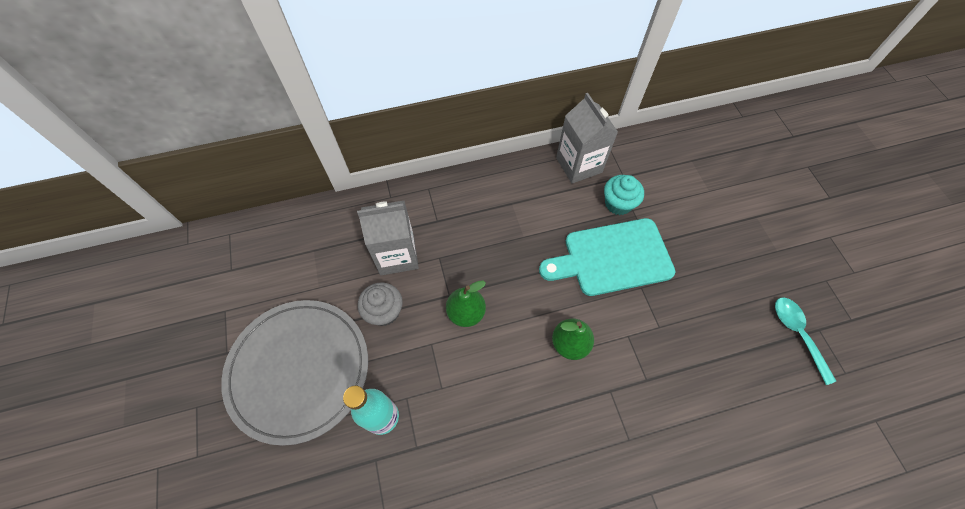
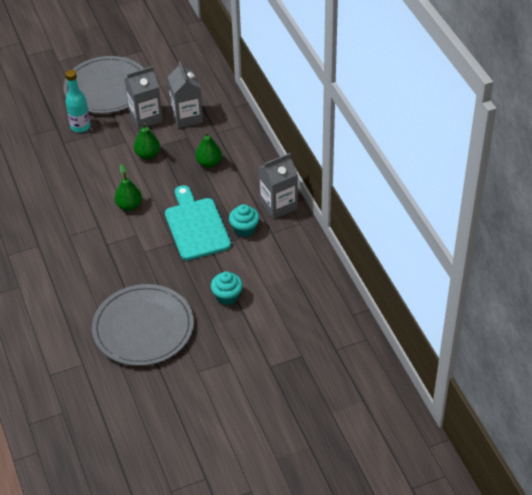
camera: 85 degrees right, 15 degrees down
(384, 311) = (146, 117): grey cupcake -> grey carton
(495, 234) = (209, 163): none -> green pear
(731, 231) = (227, 296): none -> turquoise cupcake
(797, 334) = (143, 328): turquoise spoon -> grey plate

